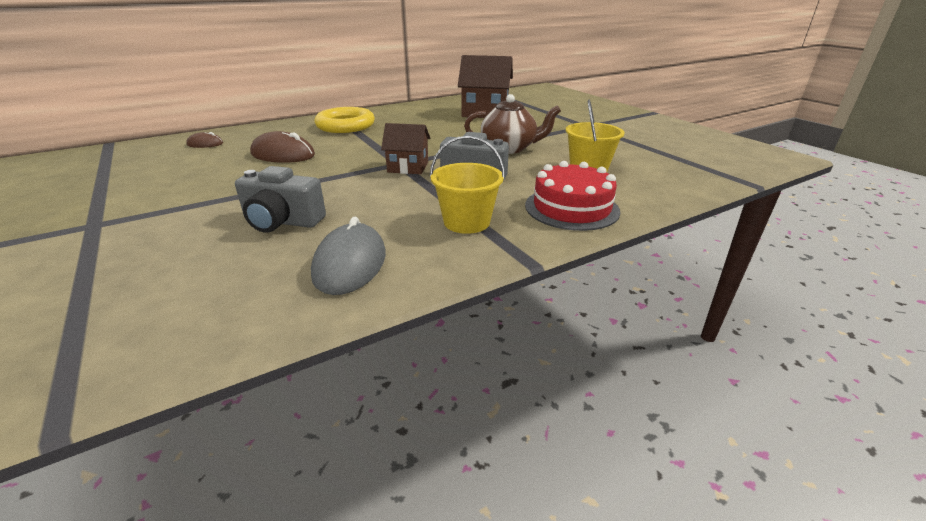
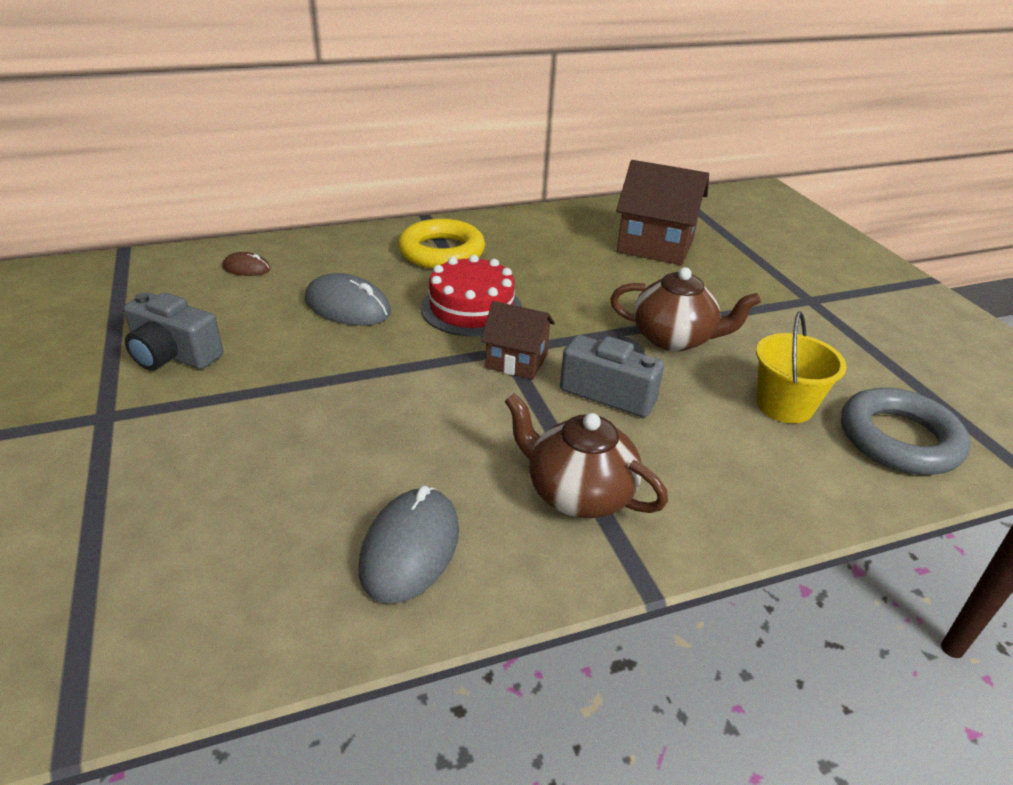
camera: 10 degrees right, 5 degrees up
(282, 221) = (333, 450): grey camera -> grey camera (174, 355)
(283, 154) = (347, 307): brown mouse -> grey mouse
(466, 222) = (578, 493): yellow bucket -> brown teapot
(571, 208) = (736, 489): red cake -> red cake (471, 308)
(663, 176) = (899, 439): none -> grey ring

